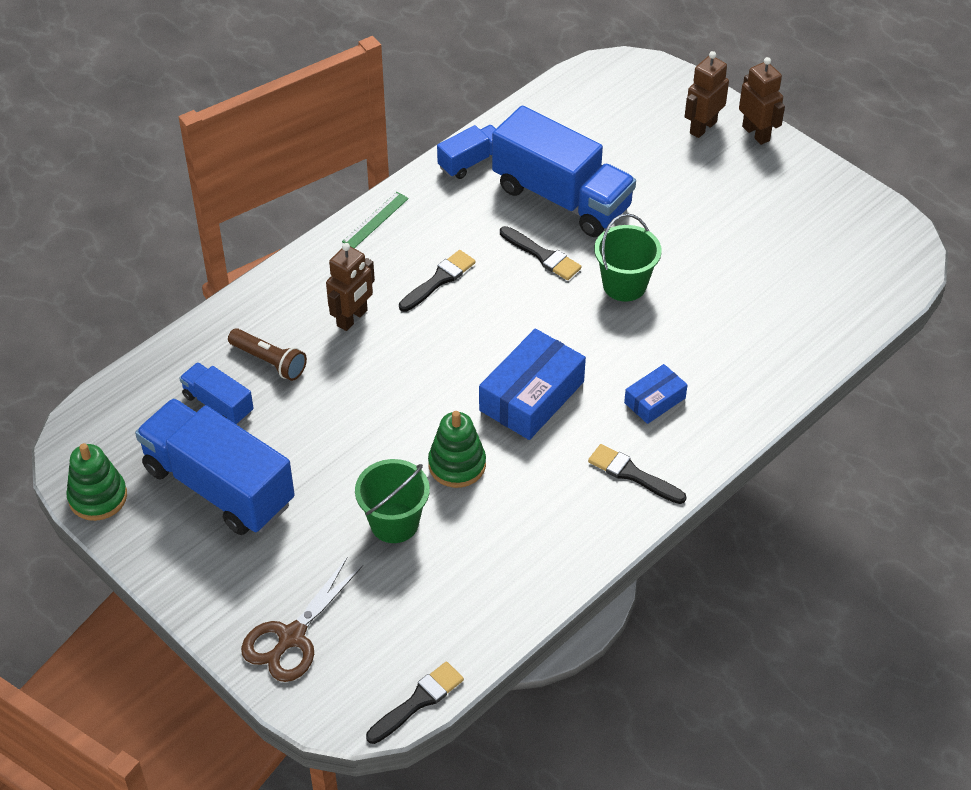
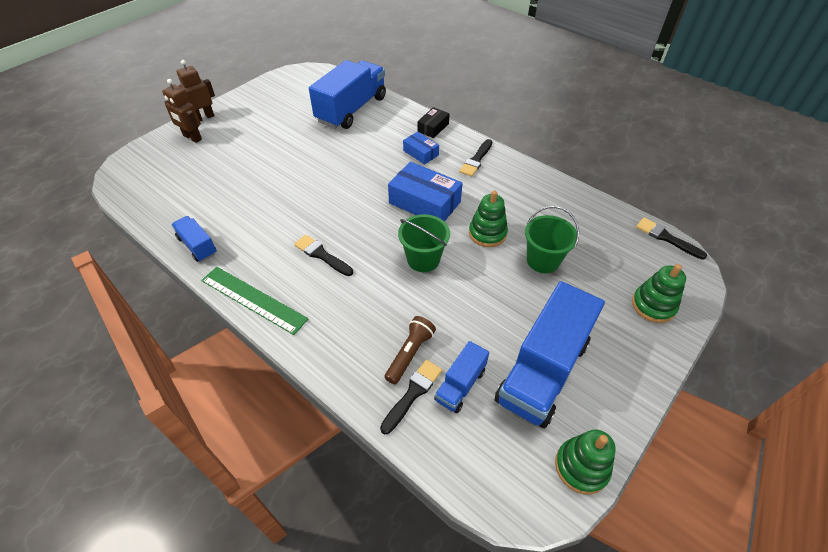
camera: 95 degrees left, 0 degrees up
(291, 637) = (653, 305): brown scissors -> green stacking toy
(352, 318) = (360, 303): brown robot -> none
(375, 220) = (253, 299): green ruler -> green ruler, size x1.73
(542, 255) = (300, 203): black brush -> black brush (413, 393)
(562, 198) = (246, 197): blue truck -> blue truck (351, 109)
(624, 285) = (329, 166): green bucket -> green bucket (423, 259)
(727, 423) = (433, 127): none -> black box

